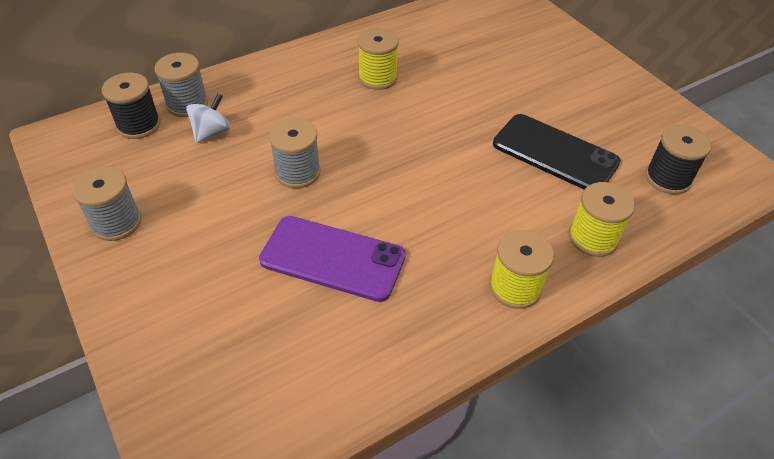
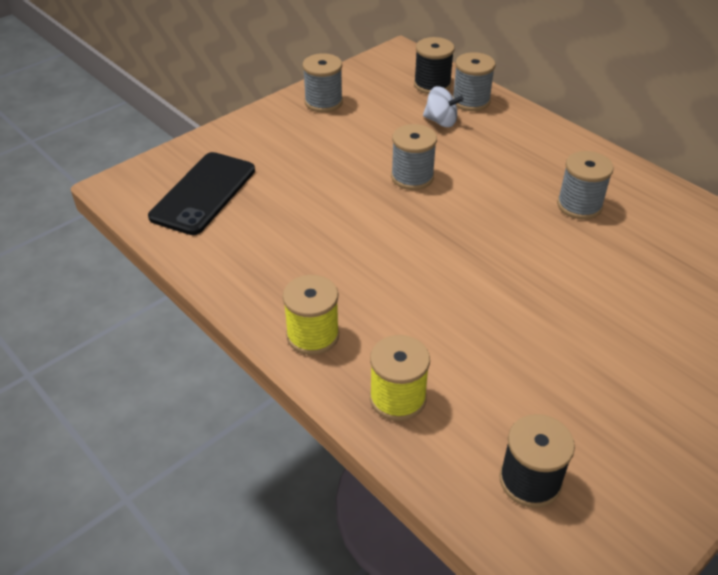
camera: 80 degrees right, 5 degrees down
(333, 258) = (317, 214): purple phone -> none
(377, 78) = (579, 205): yellow spool -> grey spool
(555, 153) = (525, 362): black phone -> black phone (203, 193)

